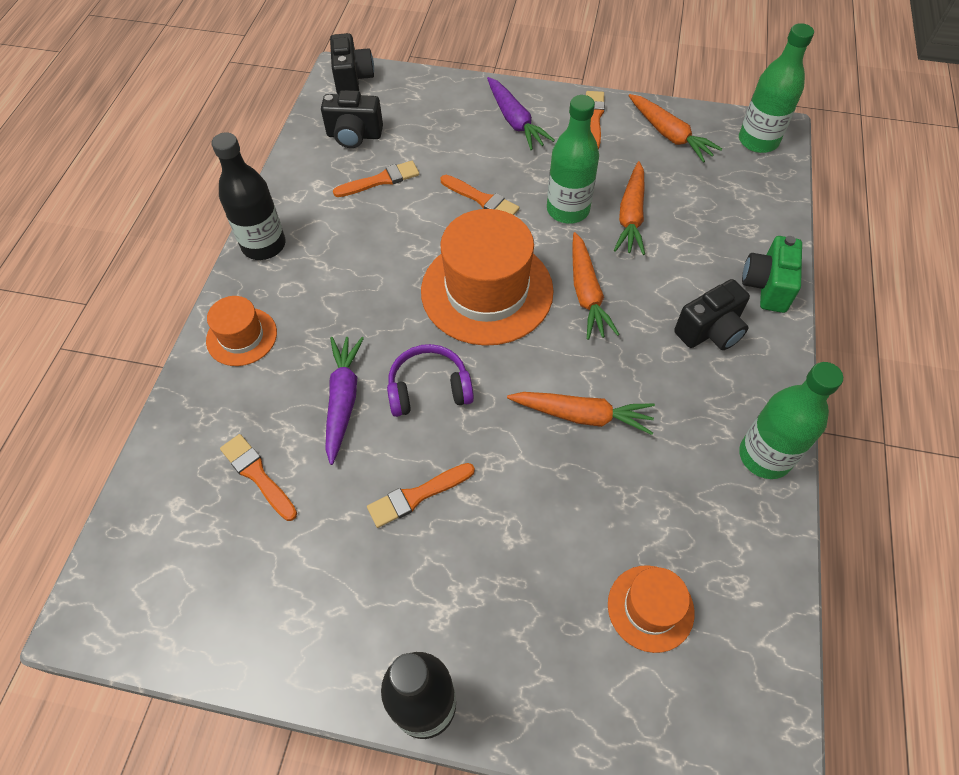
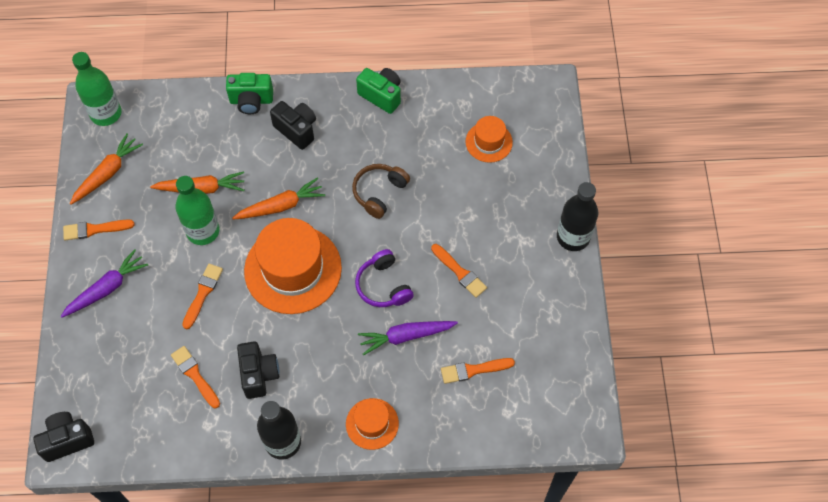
camera: 105 degrees left, 5 degrees up
(257, 475) = (473, 370): orange brush -> orange brush turned 45 degrees clockwise
(354, 136) = (144, 414): black camera -> black camera (259, 374)
(582, 415) = (379, 193): orange carrot -> brown headphones
(764, 456) = (381, 95): green bottle -> green camera

